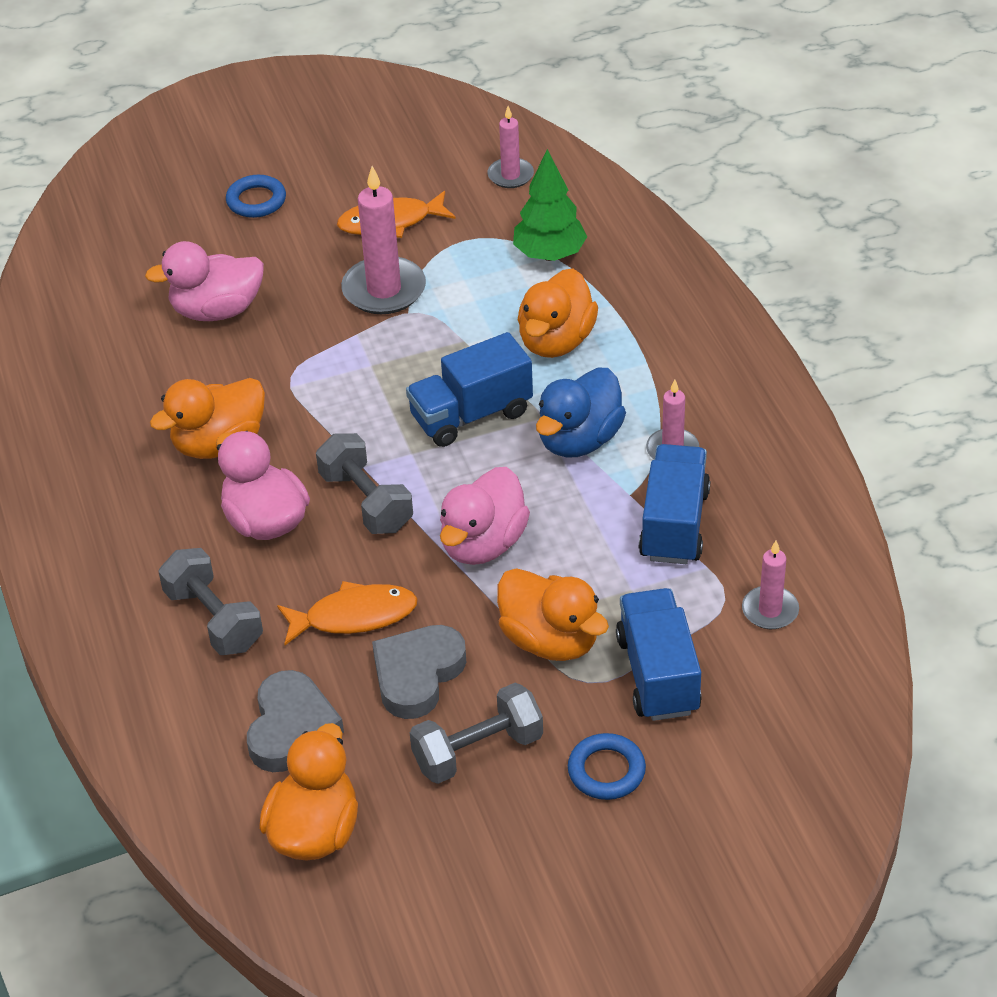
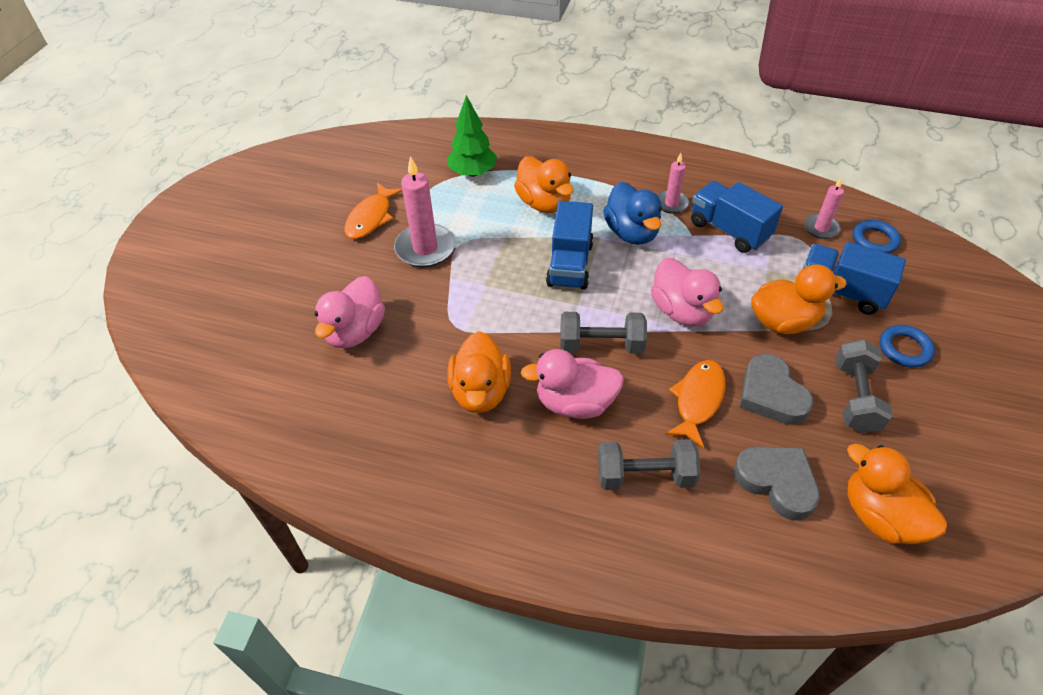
camera: 55 degrees left, 5 degrees up
(256, 201) = (277, 264): blue ring -> blue ring (874, 240)
(510, 175) = (391, 155): pink candle -> none

